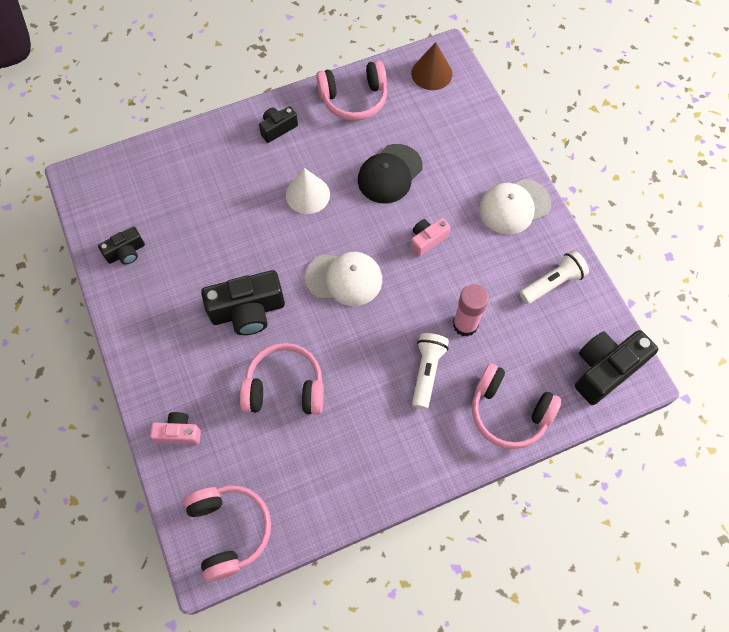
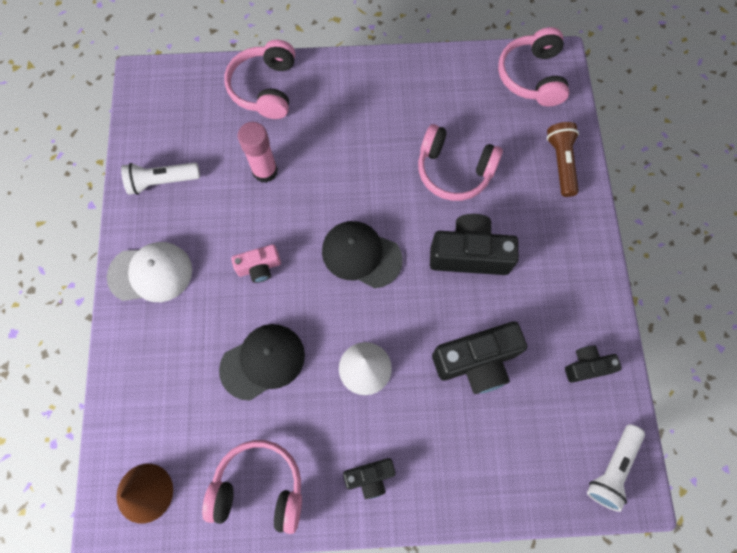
camera: 160 degrees left, 5 degrees up
(179, 433) = (560, 163): pink camera -> brown flashlight
(344, 279) = (361, 255): white cap -> black cap
(426, 371) = (320, 142): white flashlight -> white flashlight (612, 468)
(509, 412) = (265, 88): pink headphones -> pink headphones turned 135 degrees counterclockwise
(605, 369) = (164, 93): black camera -> black camera (476, 361)

